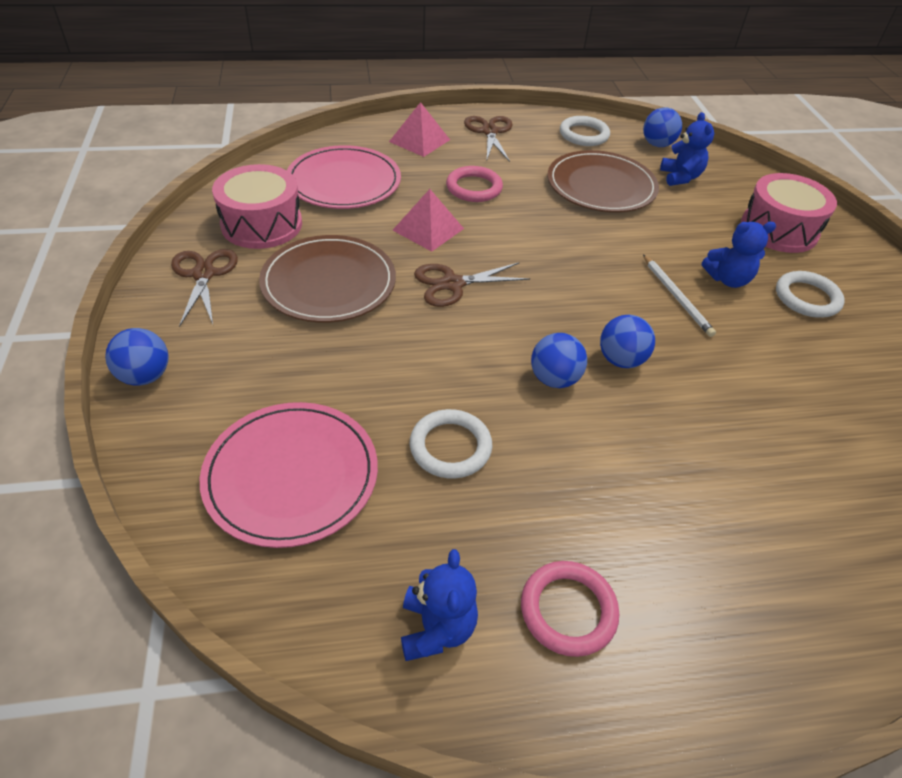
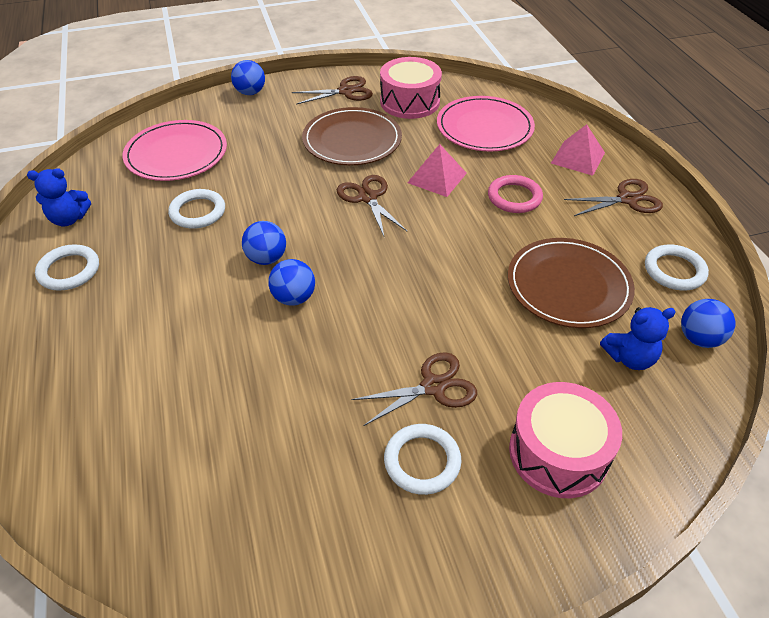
camera: 85 degrees right, 0 degrees up
(568, 610) = (69, 270): pink ring -> white ring
(676, 297) = (390, 340): white pencil -> none
(727, 279) = (433, 386): blue teddy bear -> brown scissors

